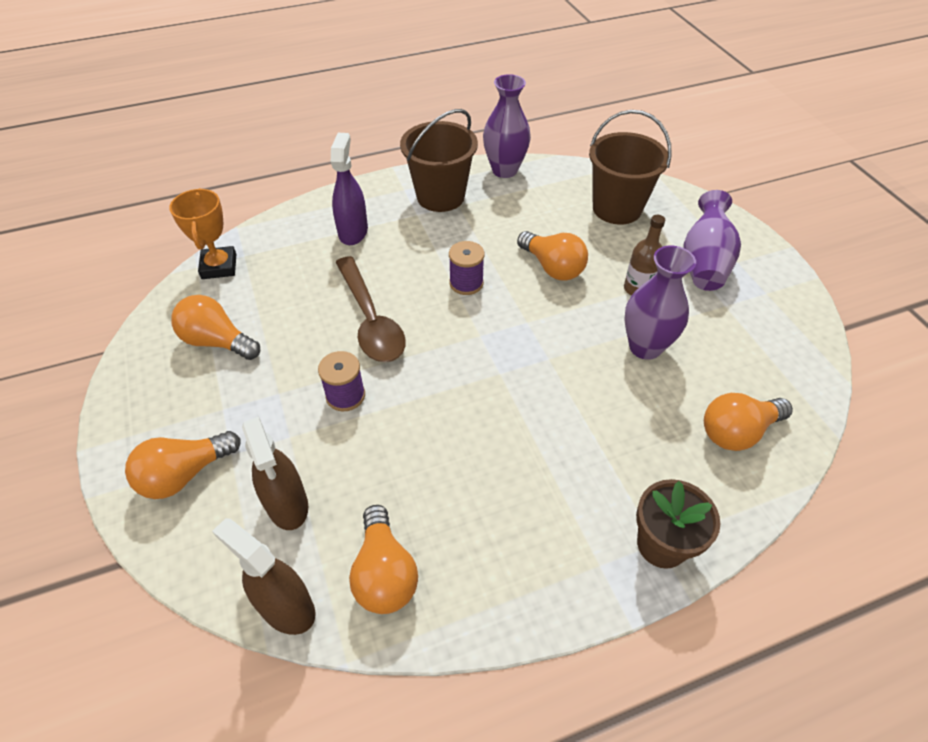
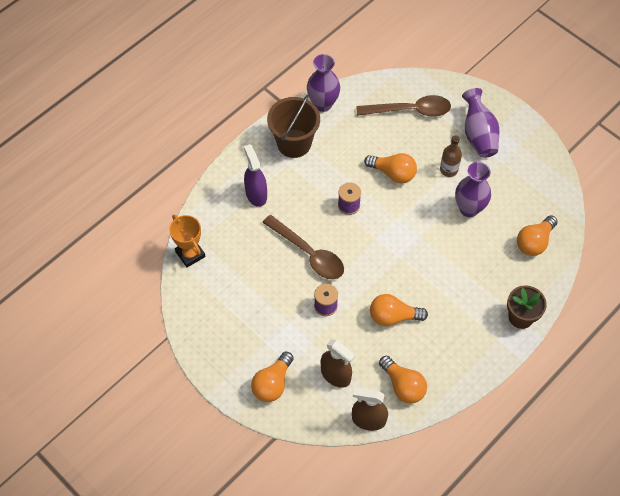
camera: 25 degrees left, 10 degrees up
(217, 341) = (230, 304): orange light bulb -> orange light bulb (393, 316)
(617, 208) = (410, 110): brown bucket -> brown spoon

